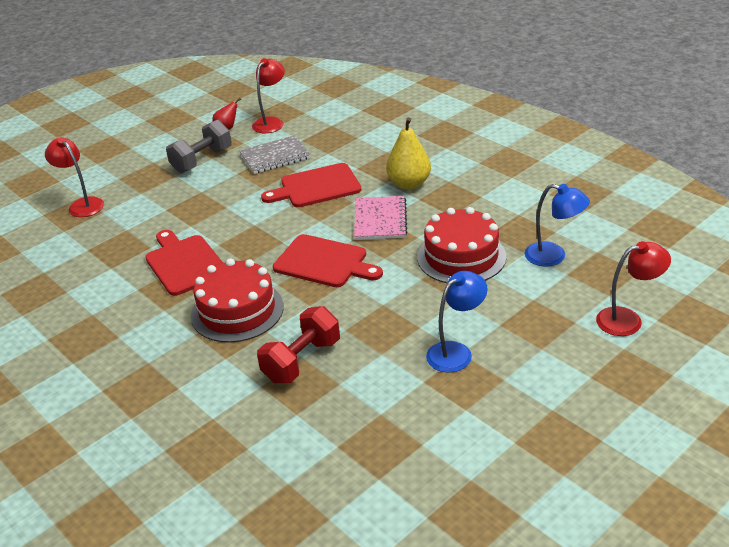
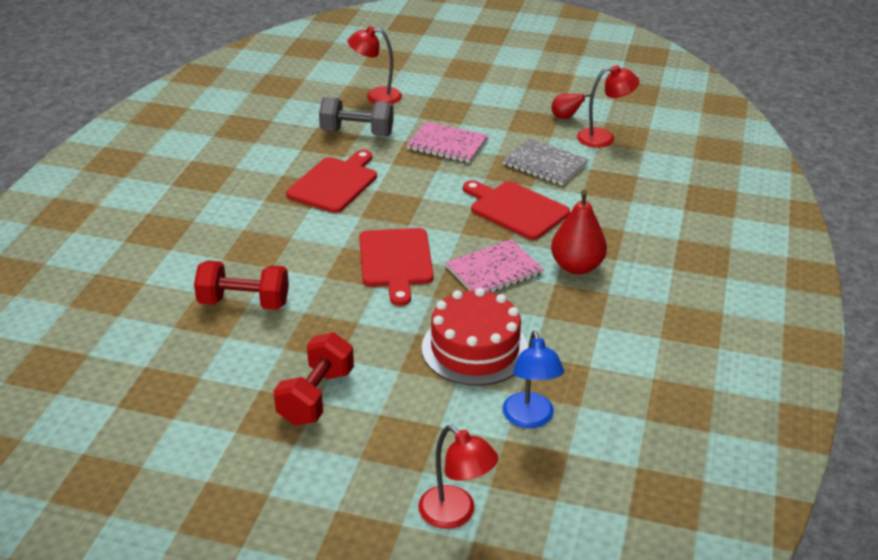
camera: 55 degrees right, 0 degrees up
(82, 204) = (376, 96): red lamp -> red lamp turned 105 degrees counterclockwise
(197, 191) = (447, 144): none -> pink notebook
(202, 160) = (498, 126): grey dumbbell -> grey dumbbell (357, 132)
(237, 311) = (289, 239): red cake -> none
(409, 184) = (576, 267): yellow pear -> red pear
(456, 352) = (316, 397): blue lamp -> red dumbbell

